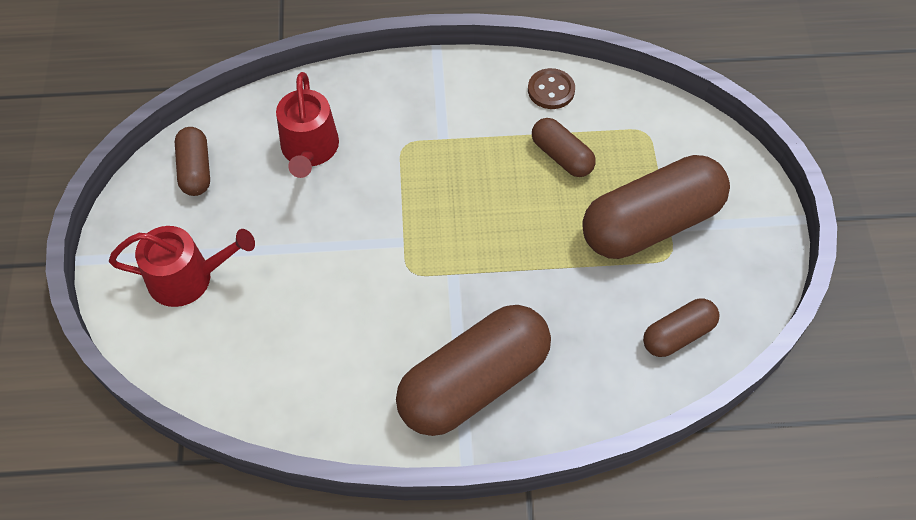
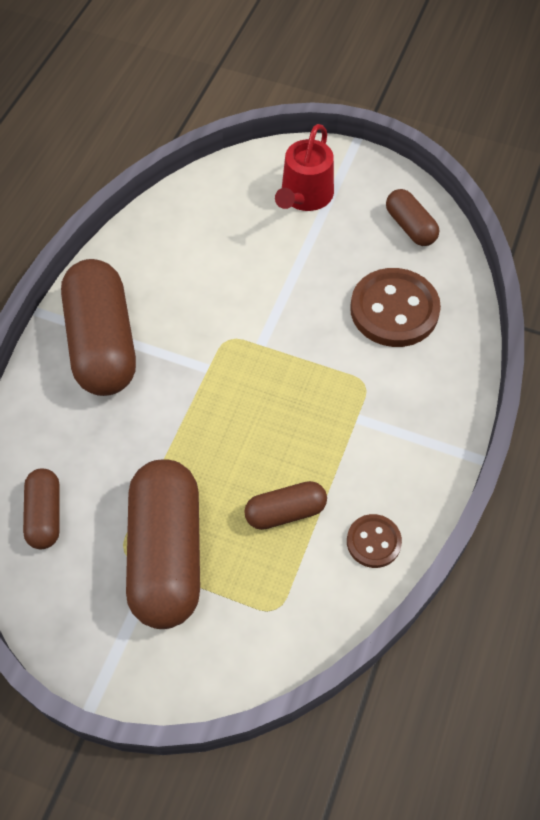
camera: 115 degrees right, 0 degrees up
(195, 170) = (410, 227): brown capsule -> brown capsule turned 45 degrees clockwise
(309, 149) = (394, 310): red watering can -> brown button

